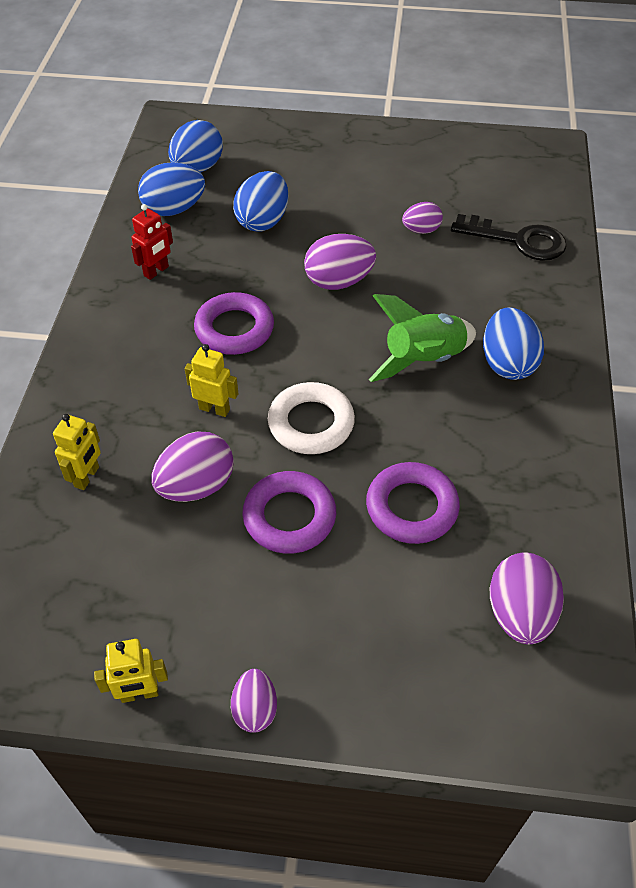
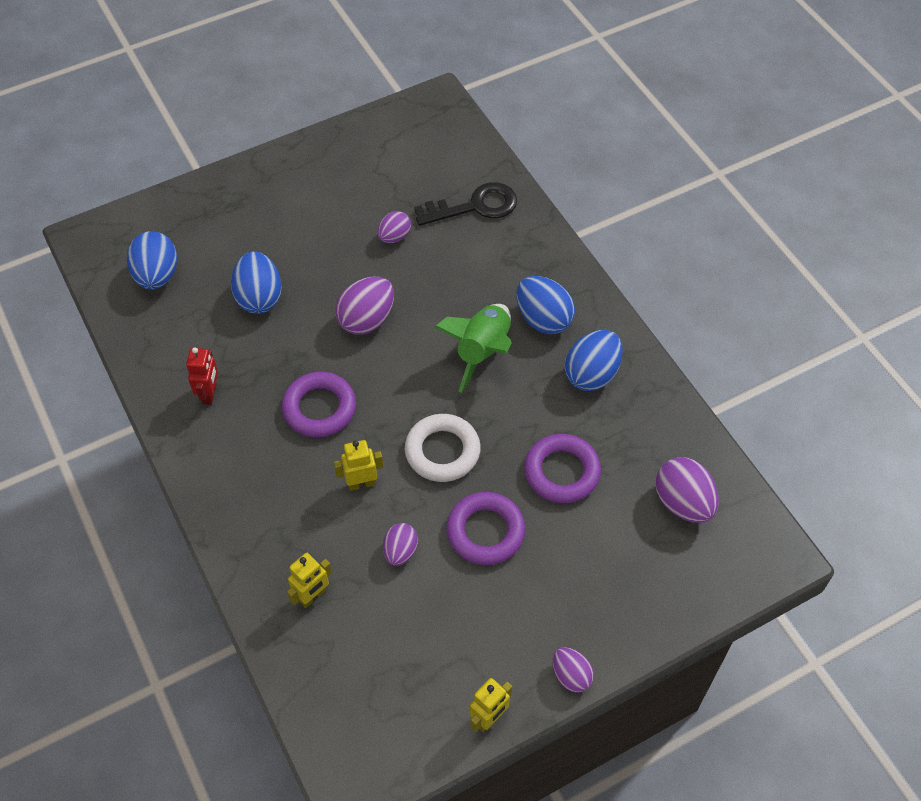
camera: 35 degrees left, 5 degrees up
(87, 477) = (313, 596): yellow robot -> yellow robot turned 60 degrees clockwise
(174, 209) = (172, 327): blue egg -> blue egg (592, 374)
(196, 486) = (400, 551): purple egg -> purple egg, size x0.61

